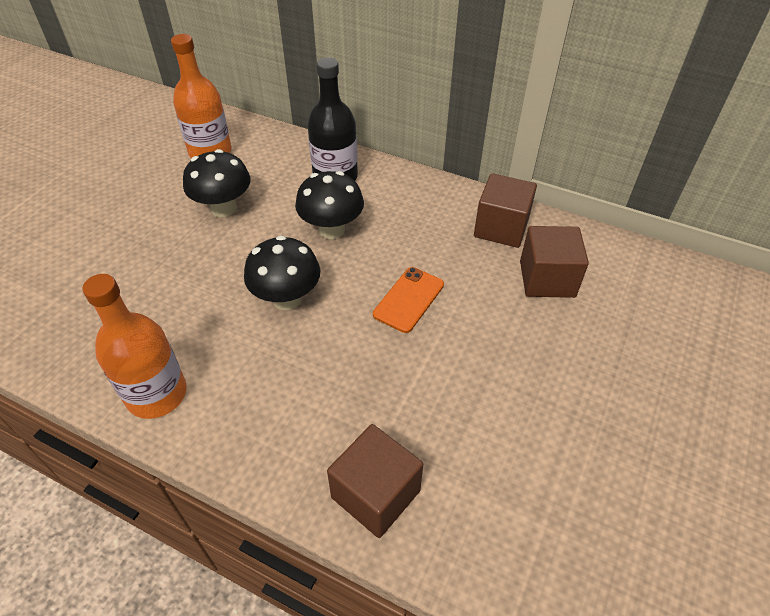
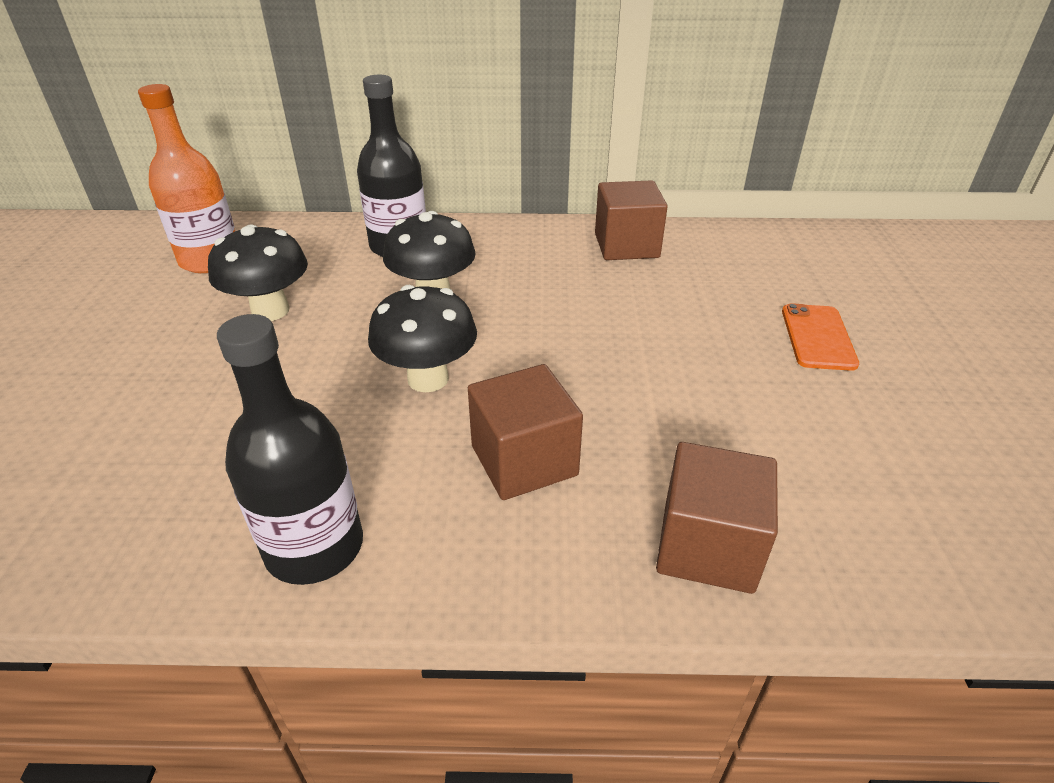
camera: 25 degrees left, 10 degrees down
(157, 394) = (314, 547): orange bottle -> black bottle
(409, 299) = (580, 335): orange phone -> orange phone (818, 337)
(547, 279) = (711, 276): brown cube -> brown cube (524, 460)

